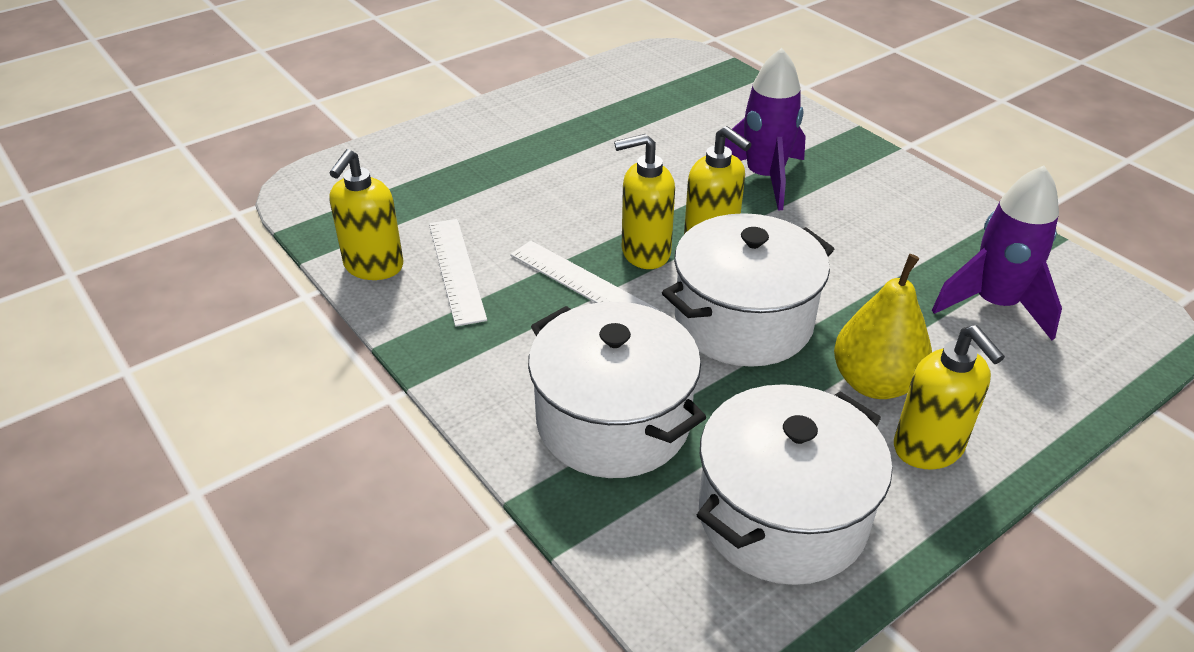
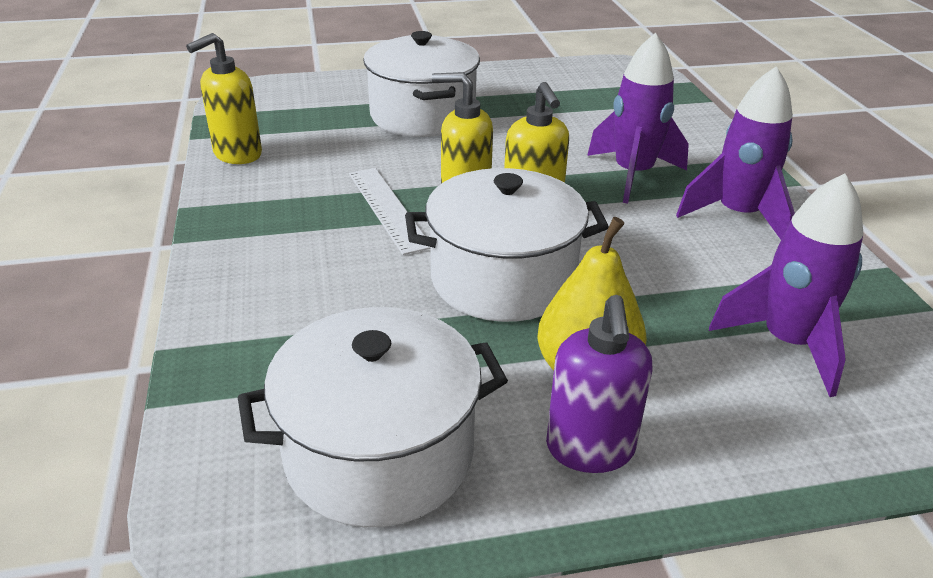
camera: 25 degrees right, 5 degrees down
(457, 270) = (296, 173): white ruler -> none
(613, 421) = (306, 320): white pot -> white pot (423, 115)
(877, 195) = (737, 216): none -> purple rocket
(928, 448) = (590, 449): yellow soap dispenser -> purple soap dispenser

